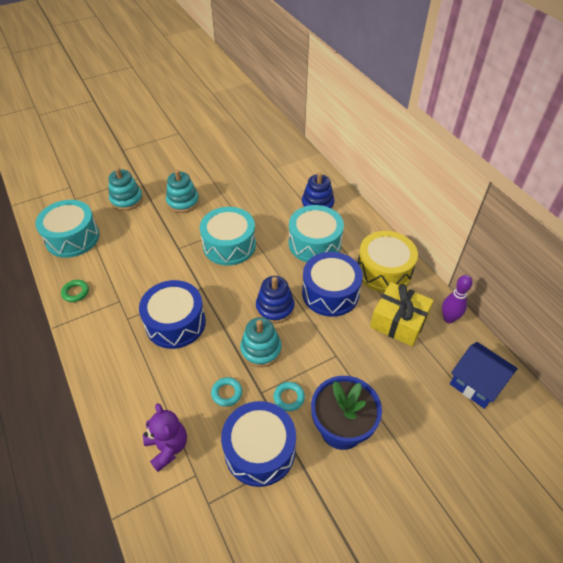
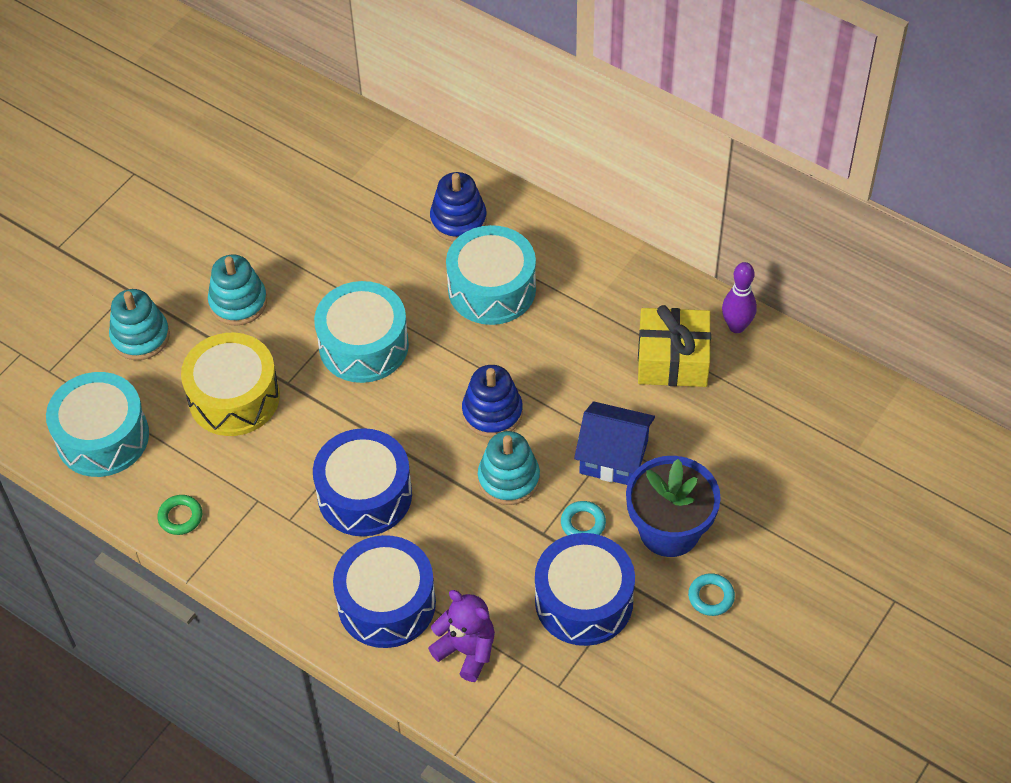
camera: 25 degrees left, 5 degrees up
(227, 393) = (499, 554): turquoise ring -> turquoise ring (711, 597)
(330, 293) = (558, 357): blue drum -> blue drum (386, 603)
(384, 271) = (615, 291): yellow drum -> yellow drum (234, 397)
(476, 383) = (808, 400): blue house -> blue house (614, 457)

